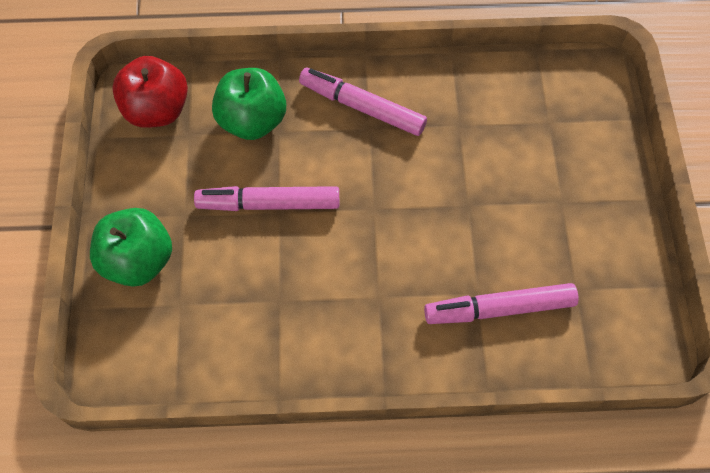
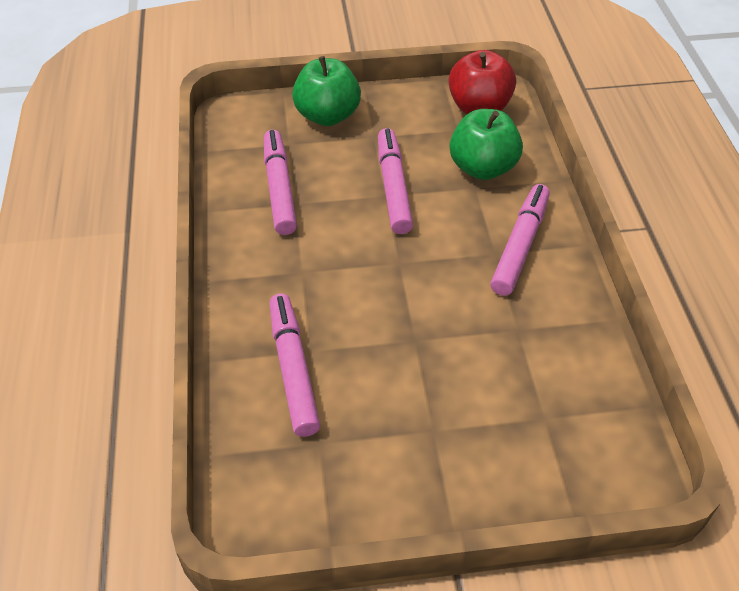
camera: 85 degrees right, 15 degrees down
(254, 316) = (279, 188): none -> pink marker

